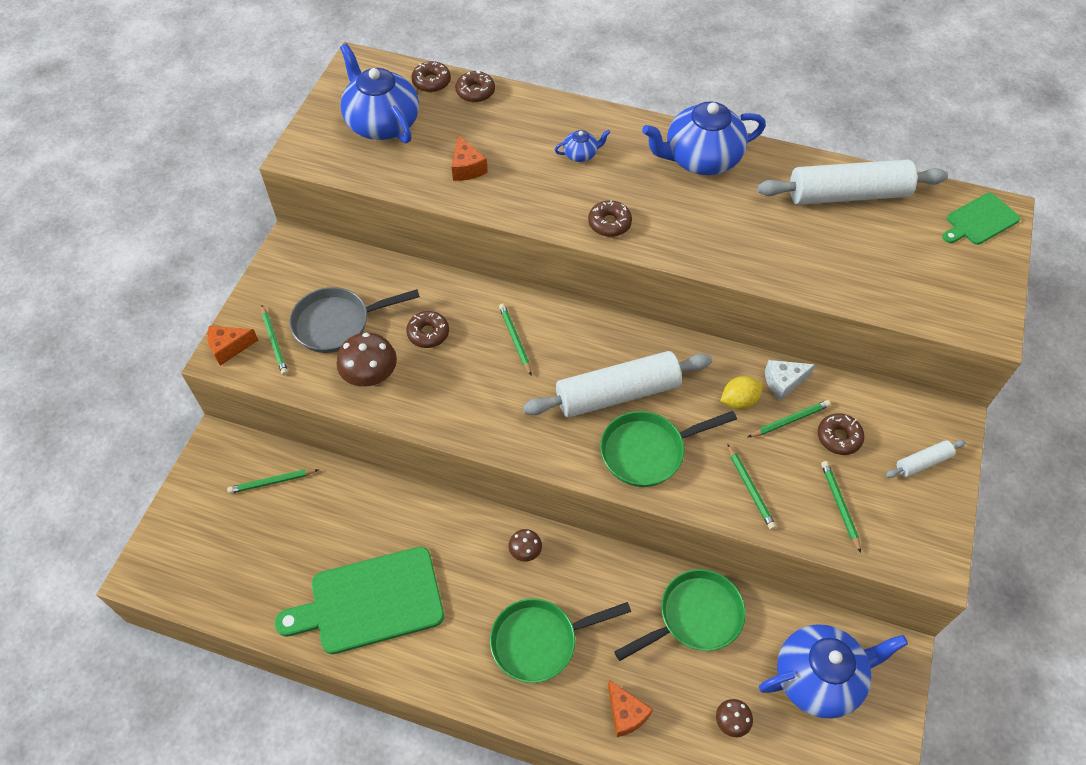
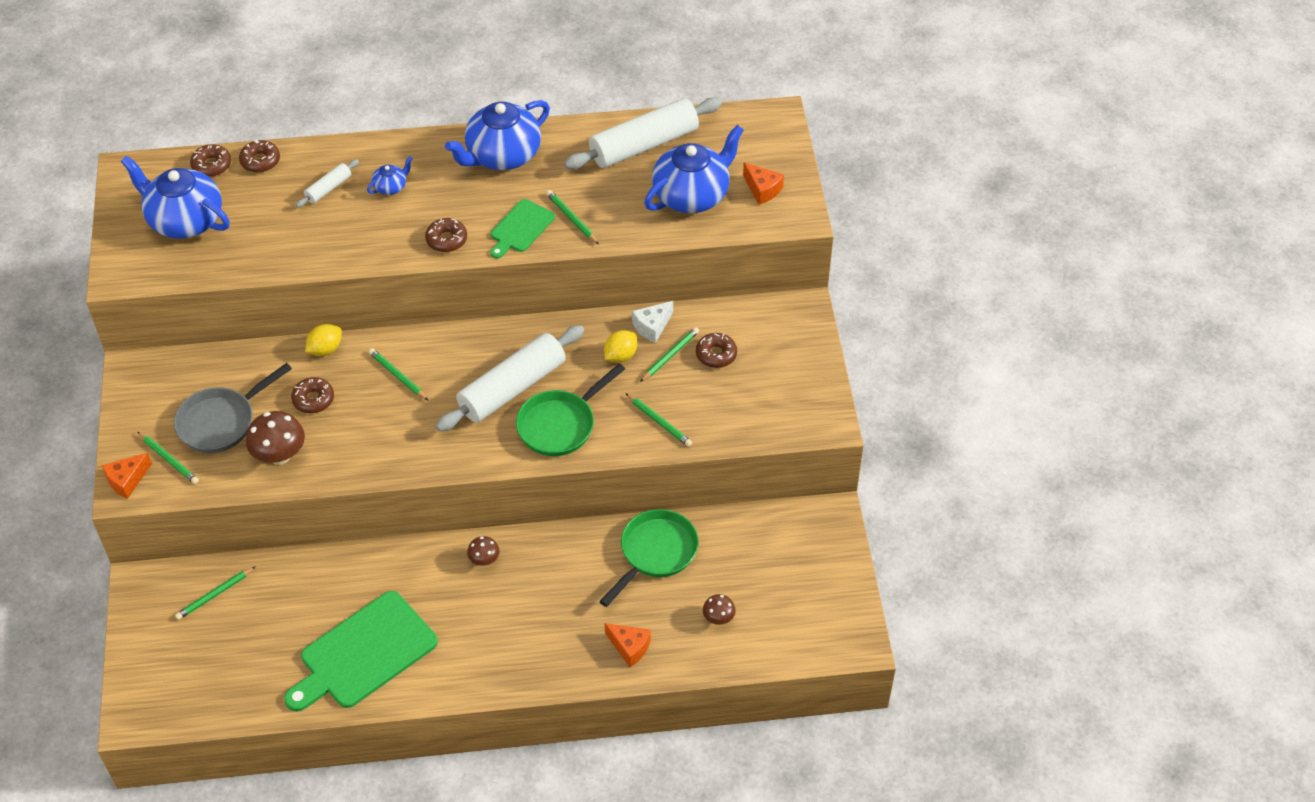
camera: 25 degrees left, 5 degrees down
(462, 289) = (325, 349): none -> yellow lemon
(467, 168) = (290, 234): orange cheese -> orange cheese (762, 189)
(539, 641) = (531, 624): green pan -> none
(819, 678) = (776, 558): blue teapot -> blue teapot (692, 195)
(840, 505) = (737, 407): green pencil -> green pencil (572, 218)
(923, 462) = (791, 349): white rolling pin -> white rolling pin (328, 188)
(980, 220) = (762, 130): green cutting board -> green cutting board (521, 228)

